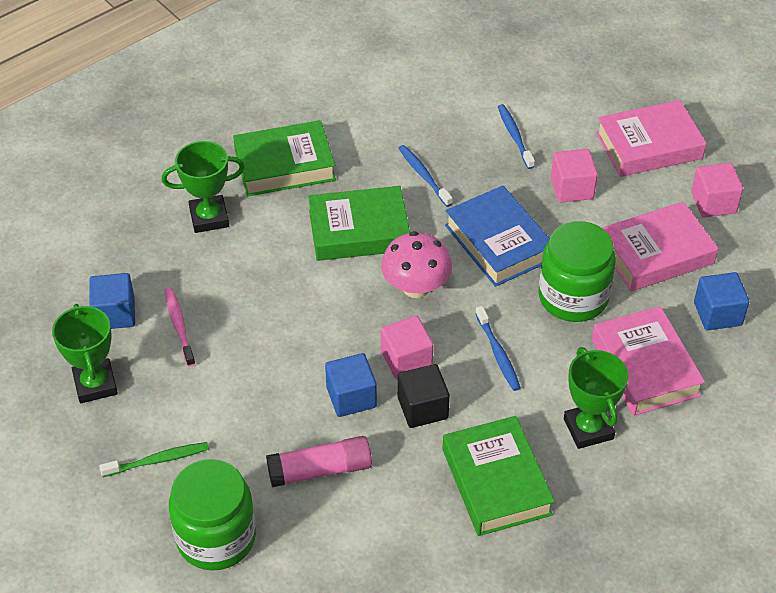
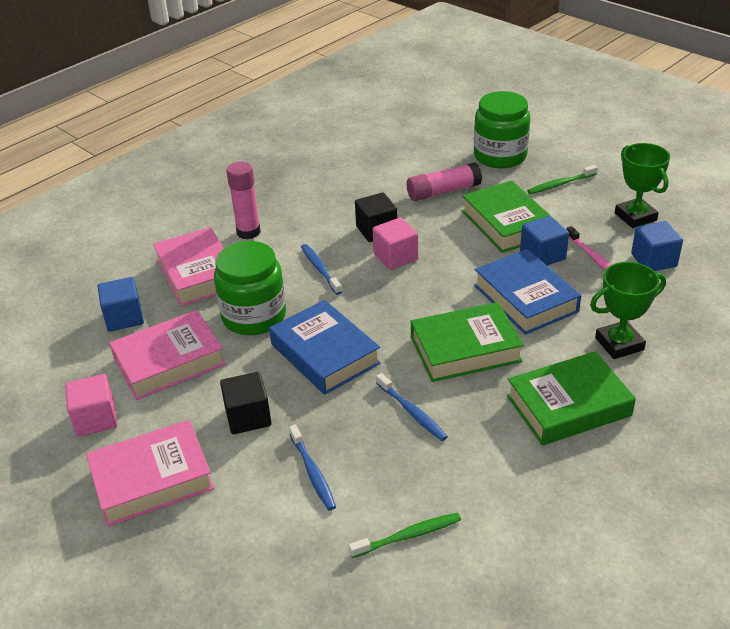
camera: 175 degrees right, 10 degrees down
(278, 282) = (525, 298): none -> blue book
(351, 397) = (433, 230): blue cube -> blue cube (542, 255)
(416, 287) = (398, 308): pink mushroom -> none
(445, 85) = (408, 536): none -> green toothbrush
(496, 482) = (317, 199): green book -> green book (506, 223)
(572, 188) = (248, 417): pink cube -> black cube
(588, 429) = (248, 232): green trophy -> pink glue stick

